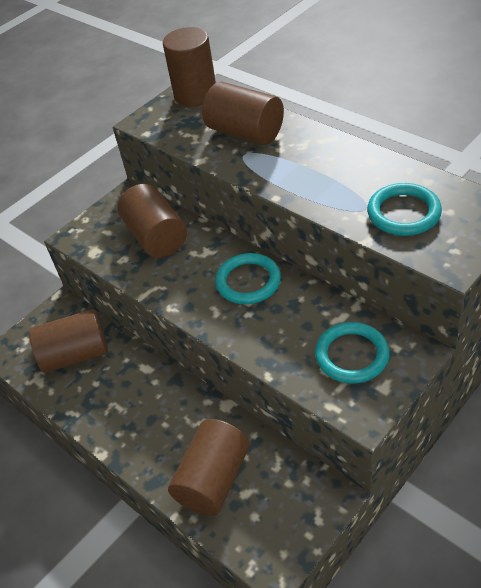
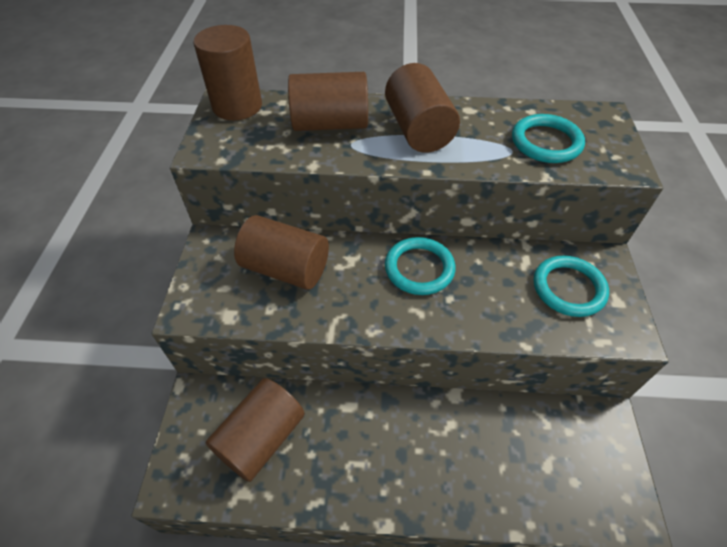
camera: 45 degrees left, 5 degrees up
(213, 479) = (511, 473): brown cylinder -> brown cylinder (418, 130)

